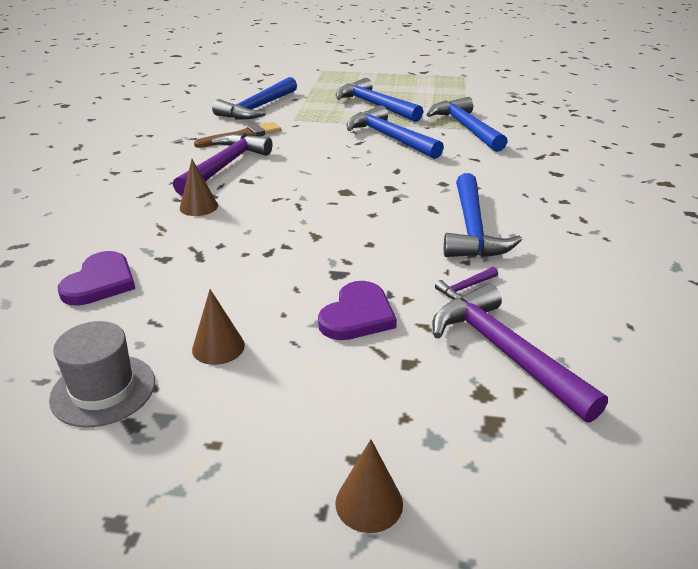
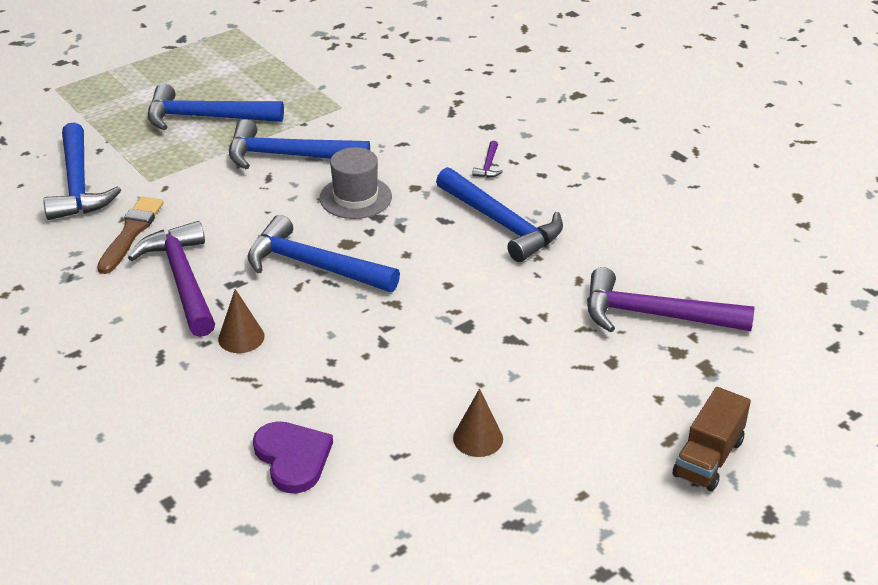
camera: 45 degrees left, 5 degrees up
(103, 390) = (455, 521): grey hat -> grey hat (355, 197)
(357, 315) = (530, 350): purple heart -> none
(369, 503) = (708, 458): brown cone -> brown truck
(465, 127) = (340, 106): blue hammer -> blue hammer (313, 265)
(465, 288) = (567, 281): purple hammer -> purple hammer (488, 166)

